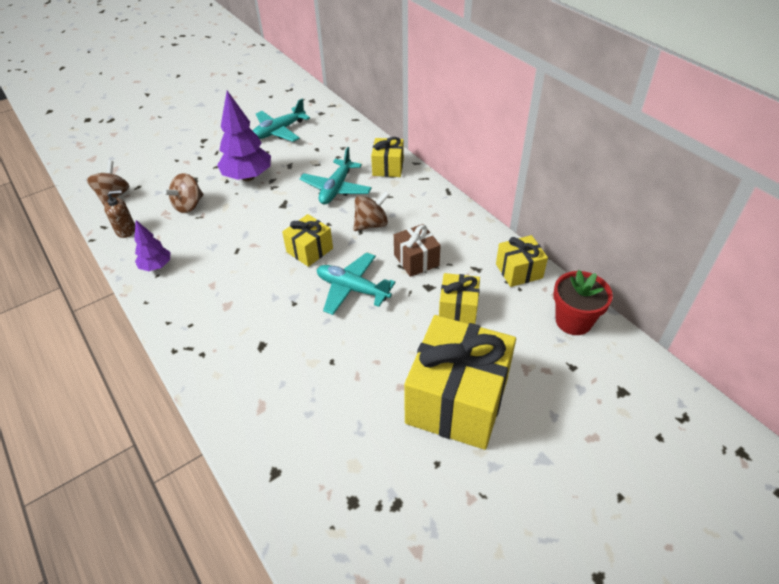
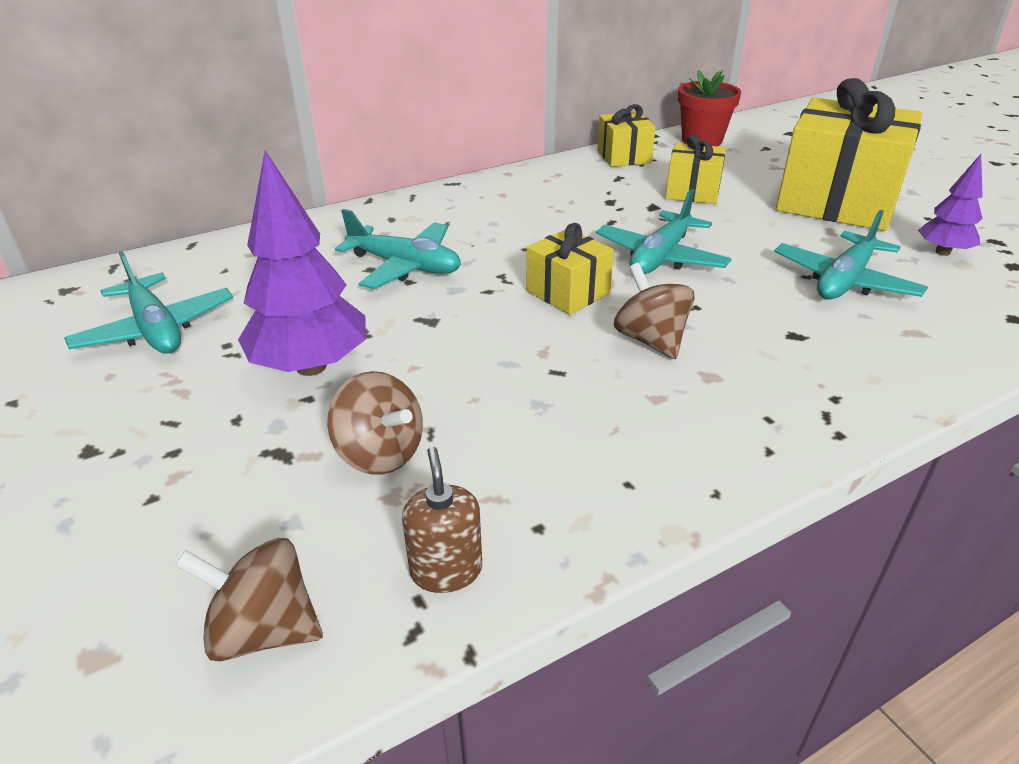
camera: 85 degrees left, 10 degrees down
(156, 266) = (599, 487): purple tree -> purple tree (942, 252)
(324, 381) = (844, 281): none -> turquoise plane
(371, 224) = (513, 239): brown spinning top -> brown spinning top (650, 340)
(388, 167) = (368, 221): yellow gift -> none
(416, 260) = (600, 211): brown gift -> none

